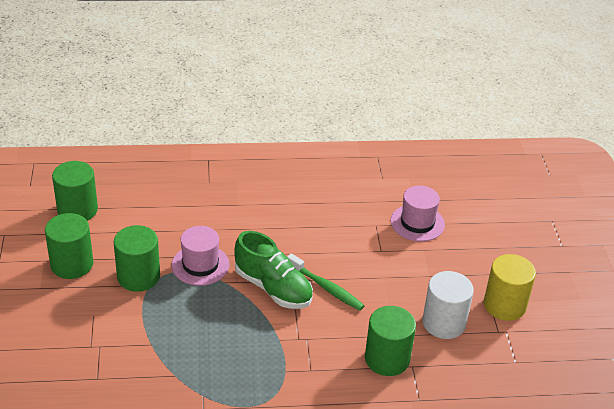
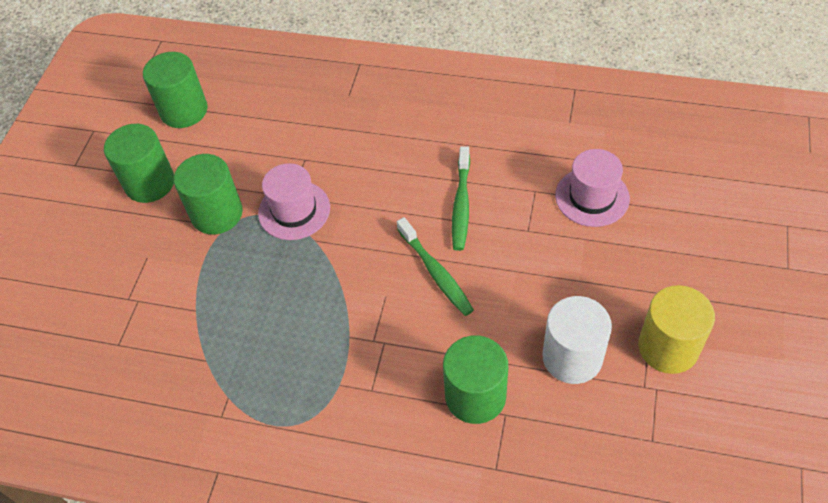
camera: 25 degrees right, 15 degrees up
(273, 288) = (369, 260): green shoe -> none
(326, 242) = (461, 204): none -> green toothbrush

